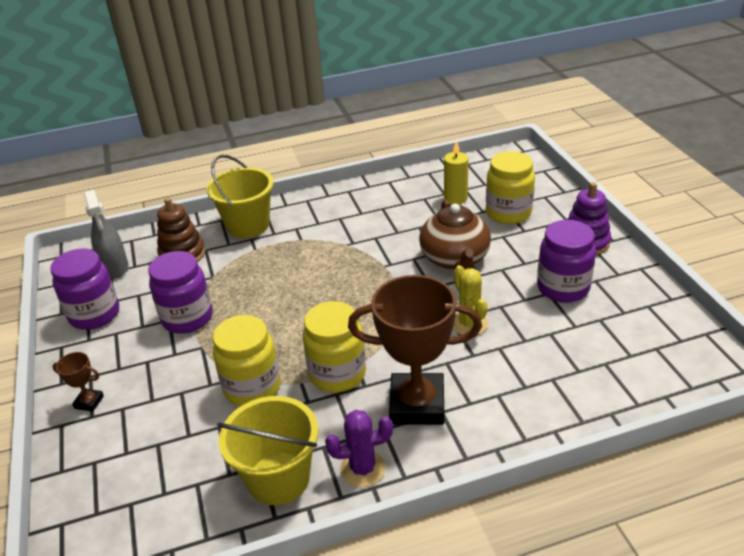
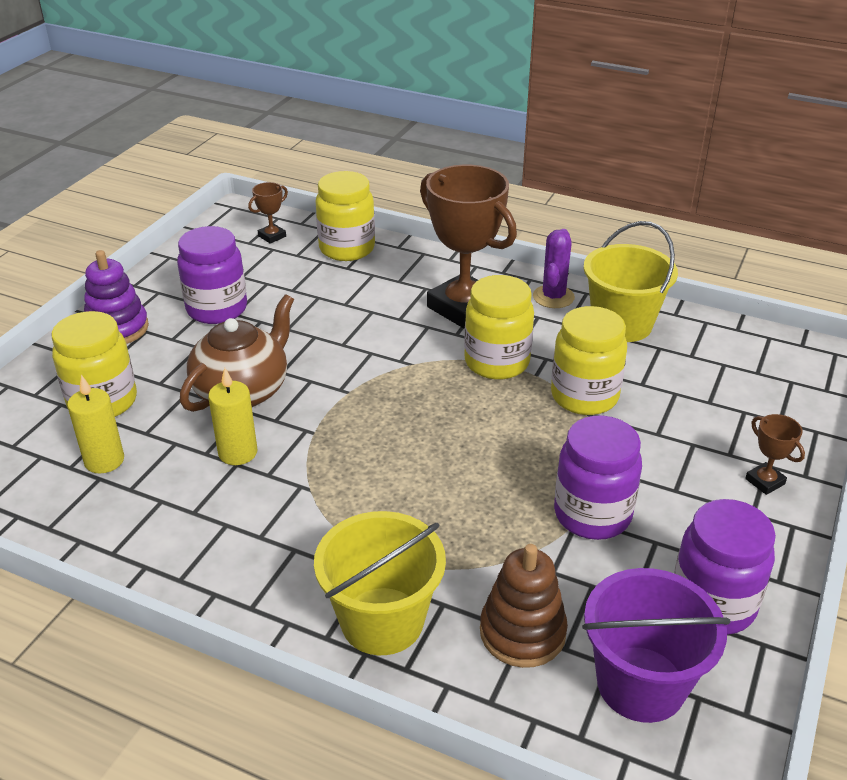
camera: 140 degrees left, 0 degrees up
(115, 267) = (641, 684): grey spray bottle -> purple bucket
(363, 469) = (553, 297): purple cactus -> purple cactus turned 75 degrees clockwise
(404, 235) = (238, 453): none -> yellow candle
(469, 323) = (335, 332): yellow cactus -> none
(584, 396) = (347, 249): none -> yellow jar
(654, 365) = (272, 236): none -> brown trophy

